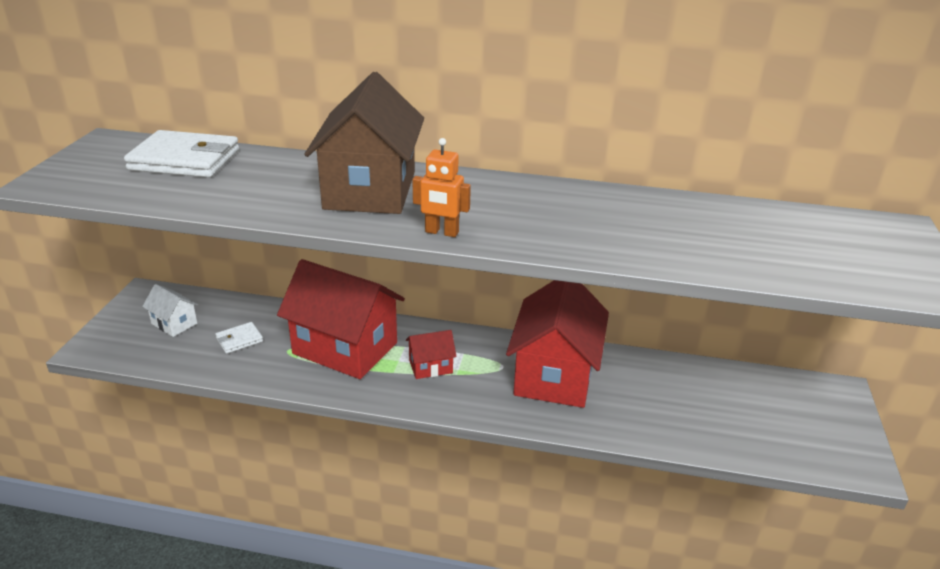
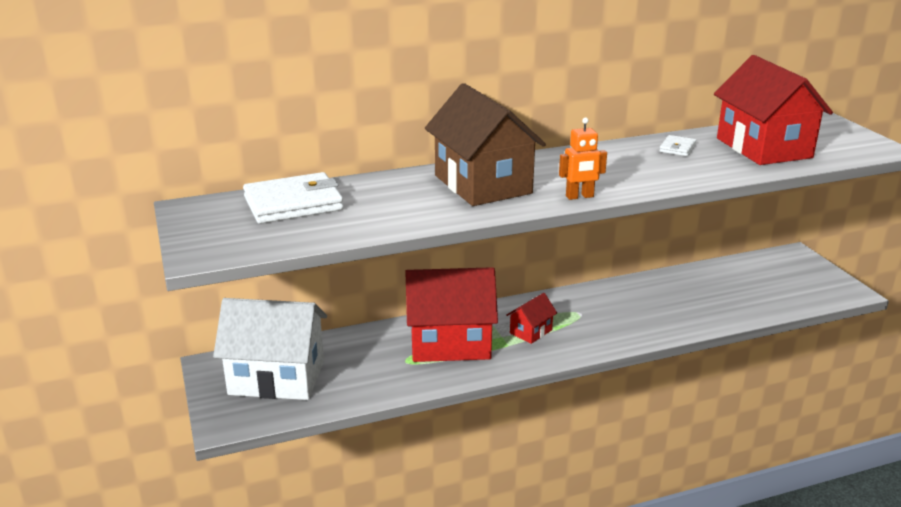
camera: 30 degrees left, 5 degrees down
(174, 323) = (277, 377): white house -> white house, size x2.22
(239, 340) = (354, 368): white wallet -> white wallet (677, 148)
(554, 374) = (621, 305): red house -> red house (763, 148)

